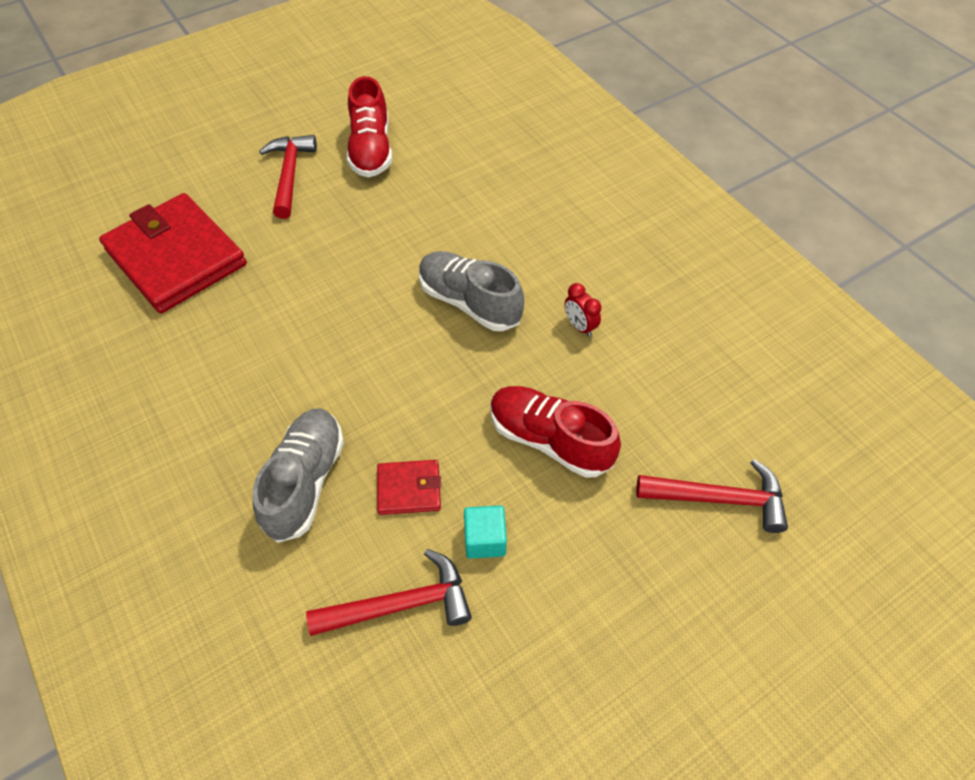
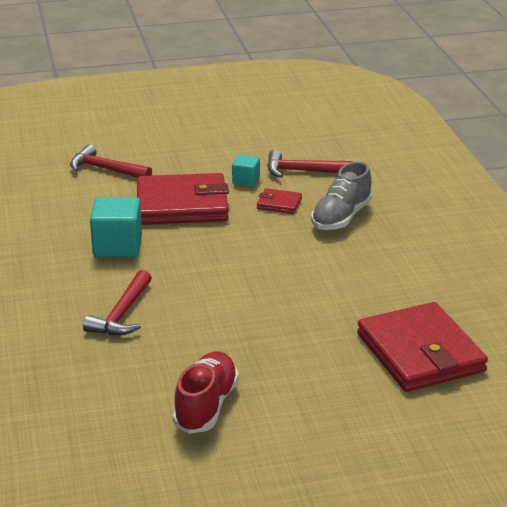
camera: 160 degrees left, 25 degrees down
(289, 175) = (299, 400): red hammer -> red hammer (122, 314)
(469, 302) = (187, 274): grey shoe -> none
(549, 440) = (182, 205): red shoe -> red wallet
(579, 326) = (117, 246): red clock -> turquoise cube

